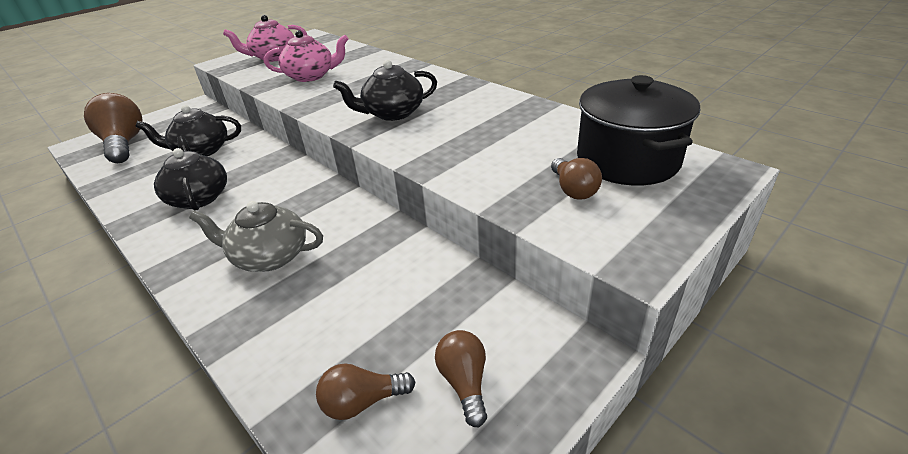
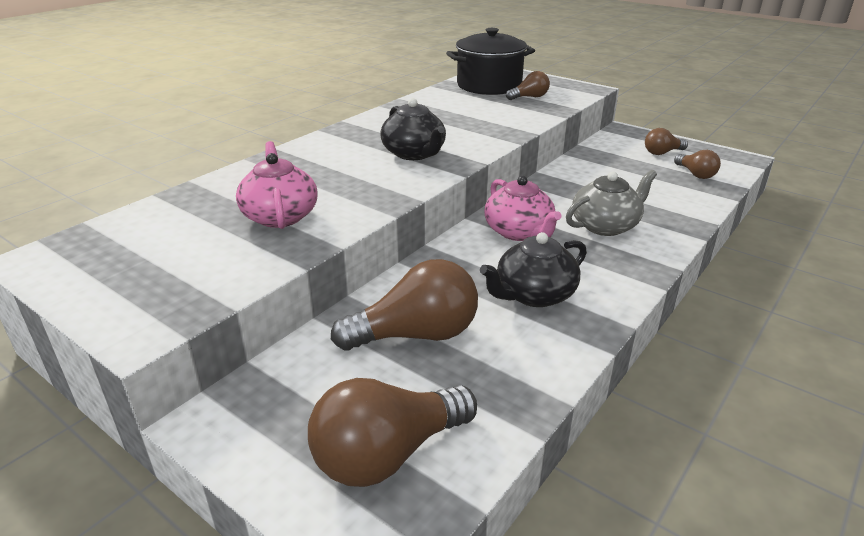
camera: 100 degrees left, 5 degrees down
(201, 151) = (416, 335): black teapot -> brown light bulb
(270, 256) = (605, 226): grey teapot -> grey teapot turned 120 degrees counterclockwise
(274, 57) = (156, 270): pink teapot -> pink teapot (519, 232)

